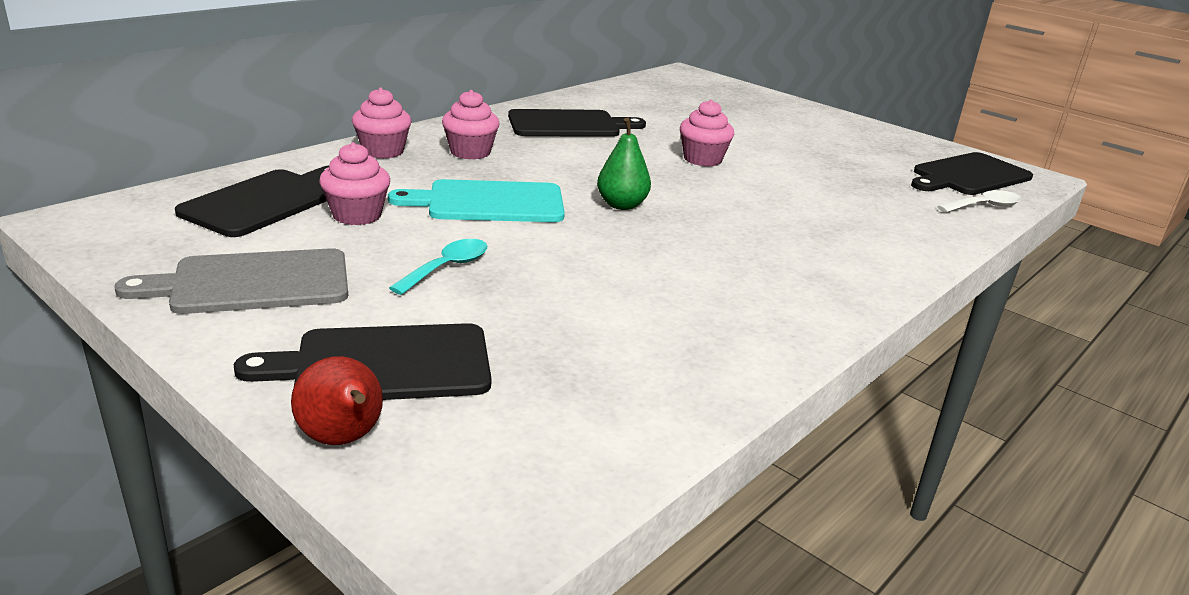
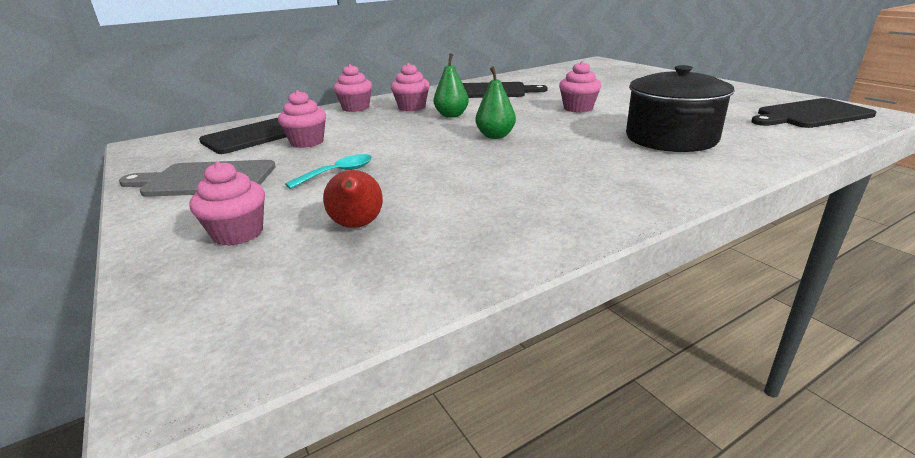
camera: 20 degrees right, 0 degrees up
(343, 439) = (160, 284): red pear -> red pear (357, 226)
(384, 364) = (238, 233): black cutting board -> pink cupcake
(489, 202) = (400, 135): turquoise cutting board -> none
(539, 168) = (451, 115): none -> green pear
(834, 209) = (671, 138): none -> black pot
(984, 206) = (818, 135): white spoon -> none

